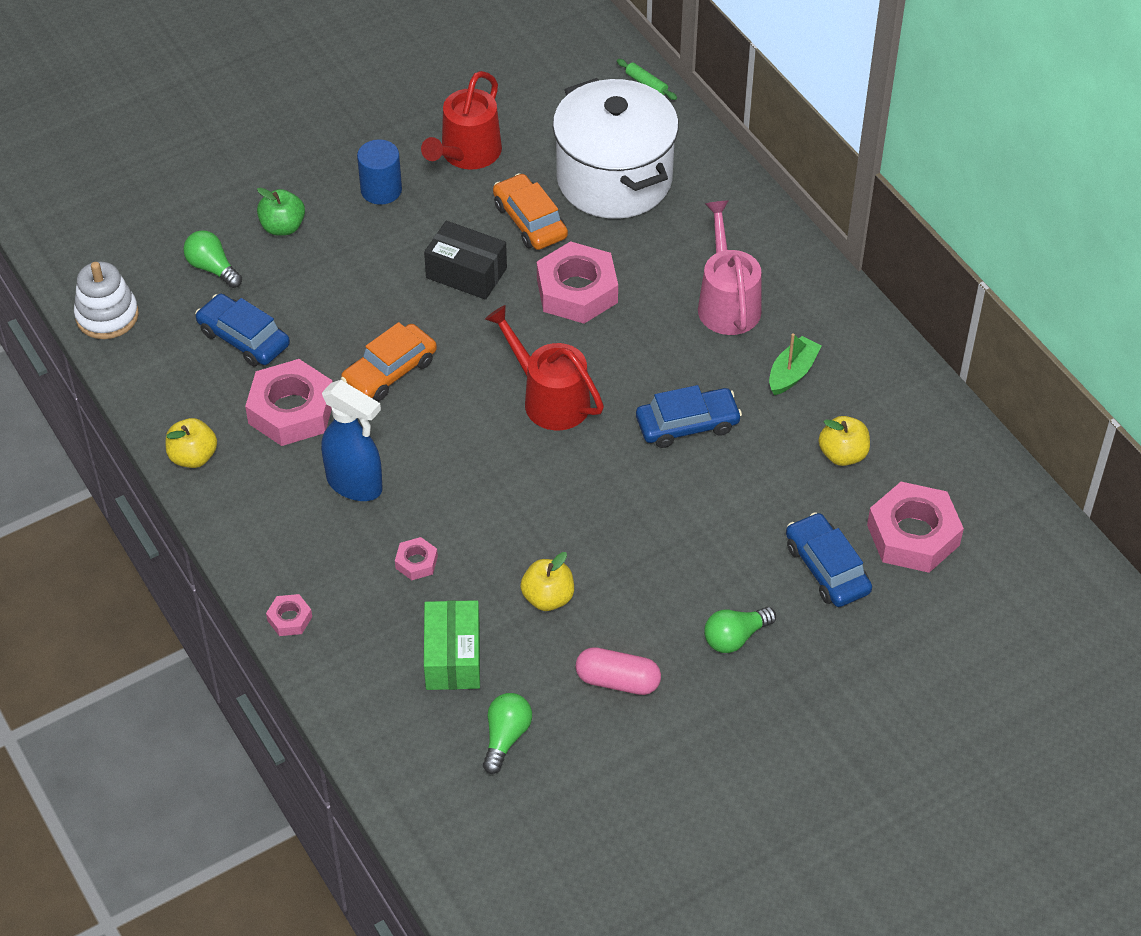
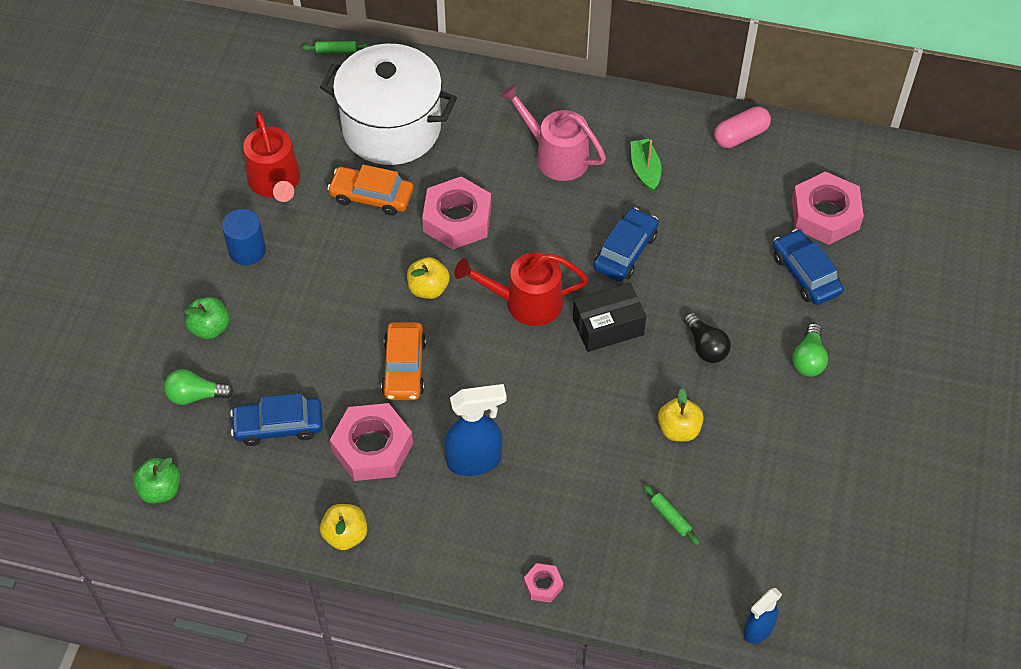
camera: 45 degrees left, 5 degrees up
(107, 316) = (160, 490): white stacking toy -> green apple
(410, 801) = (757, 630): none -> blue spray bottle
(416, 562) = (575, 477): pink nut -> none
(453, 657) = (670, 517): green box -> green rolling pin
(466, 273) = (373, 262): black box -> black box (608, 326)
(505, 737) = (761, 538): green light bulb -> none
(617, 681) = (779, 444): pink capsule -> pink capsule (740, 135)
(657, 554) = (705, 346): none -> black light bulb
(827, 568) = (805, 274): blue car -> blue car turned 45 degrees clockwise
(842, 454) = (732, 197): yellow apple -> yellow apple (428, 288)

